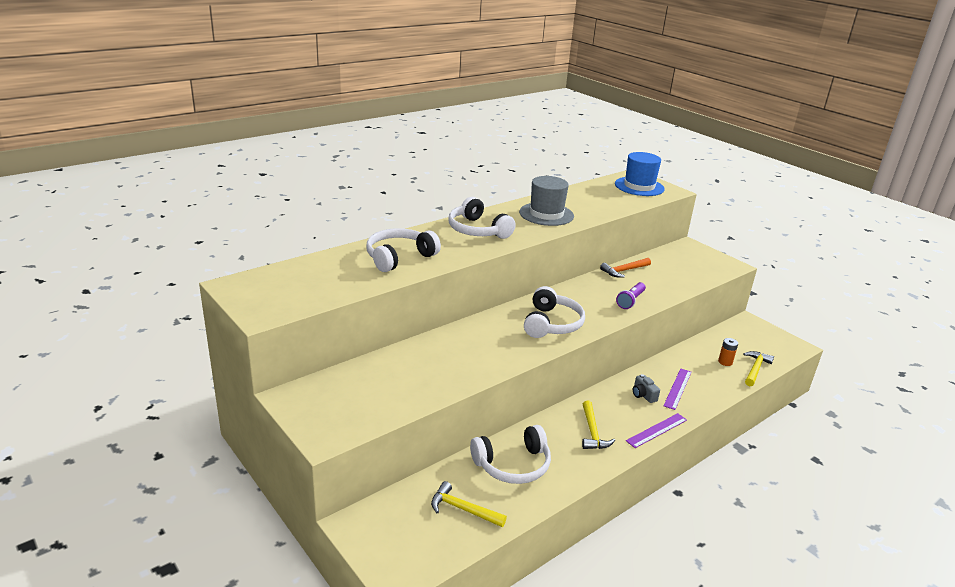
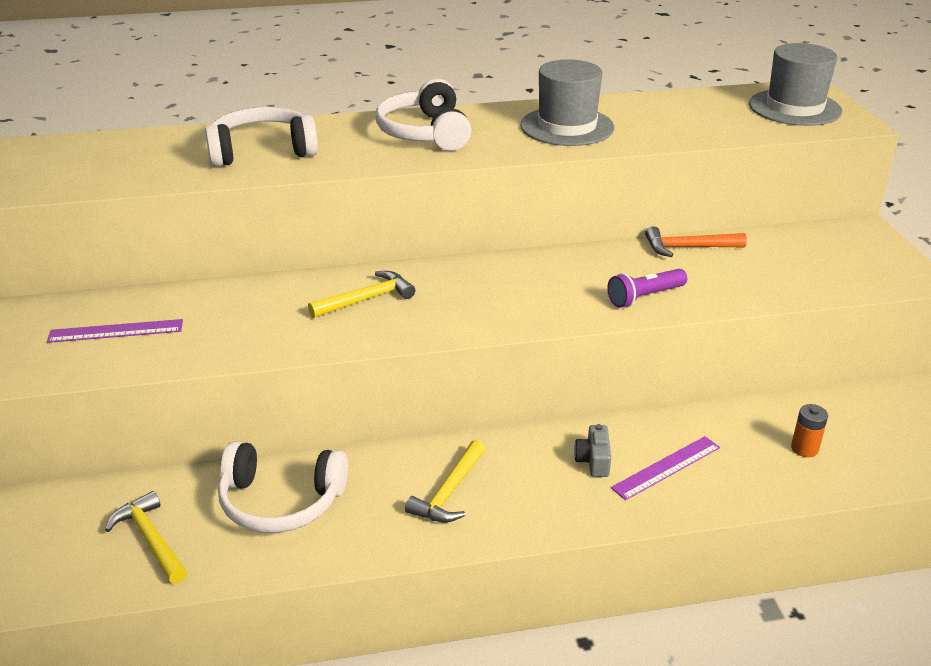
camera: 30 degrees right, 5 degrees up
(551, 324) = (469, 302): white headphones -> none
(639, 186) = (794, 108): blue hat -> grey hat
(657, 430) = (559, 523): purple ruler -> purple ruler (116, 331)
(755, 369) = (854, 477): yellow hammer -> yellow hammer (366, 299)

